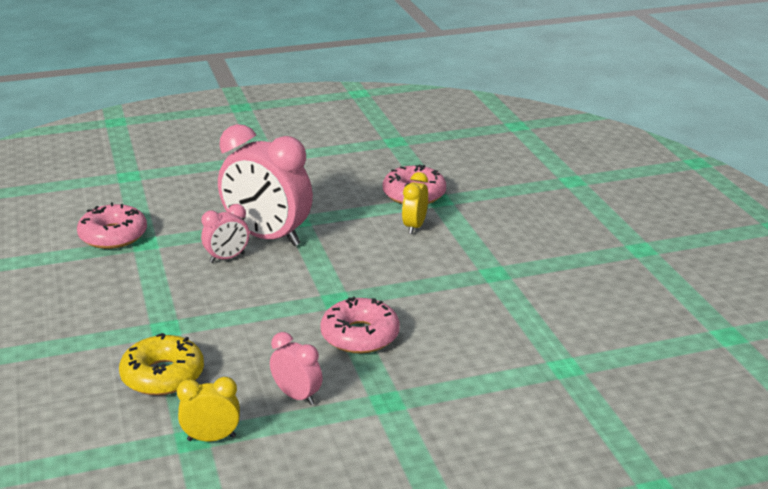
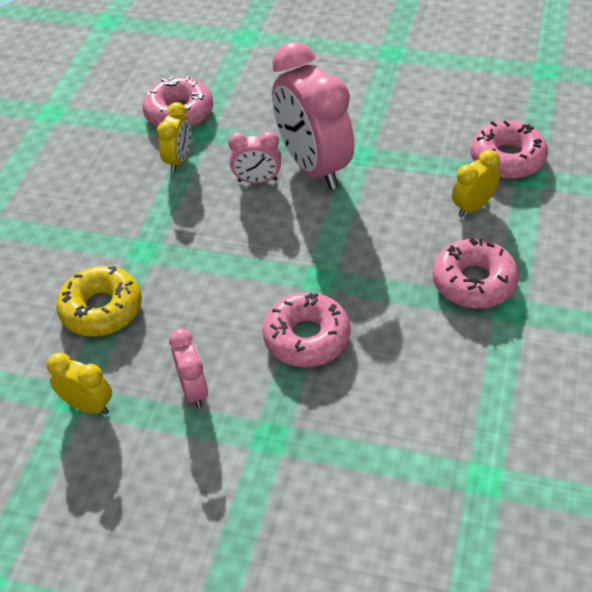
camera: 35 degrees right, 20 degrees up
(143, 264) = (179, 160): none -> yellow clock
(455, 266) = (474, 282): none -> pink donut

